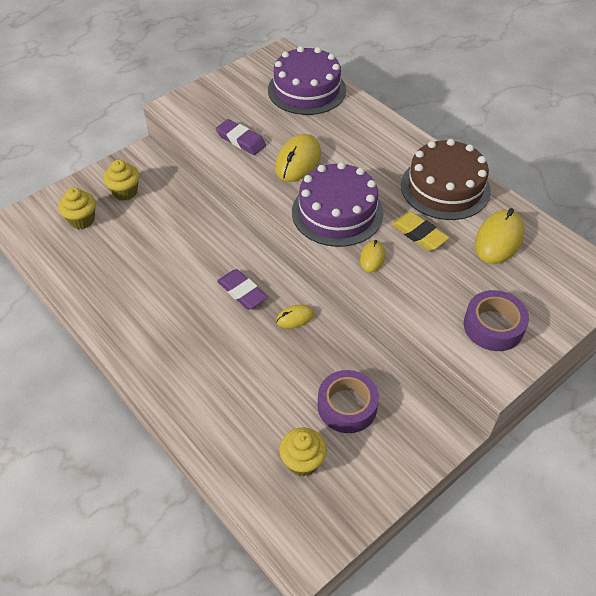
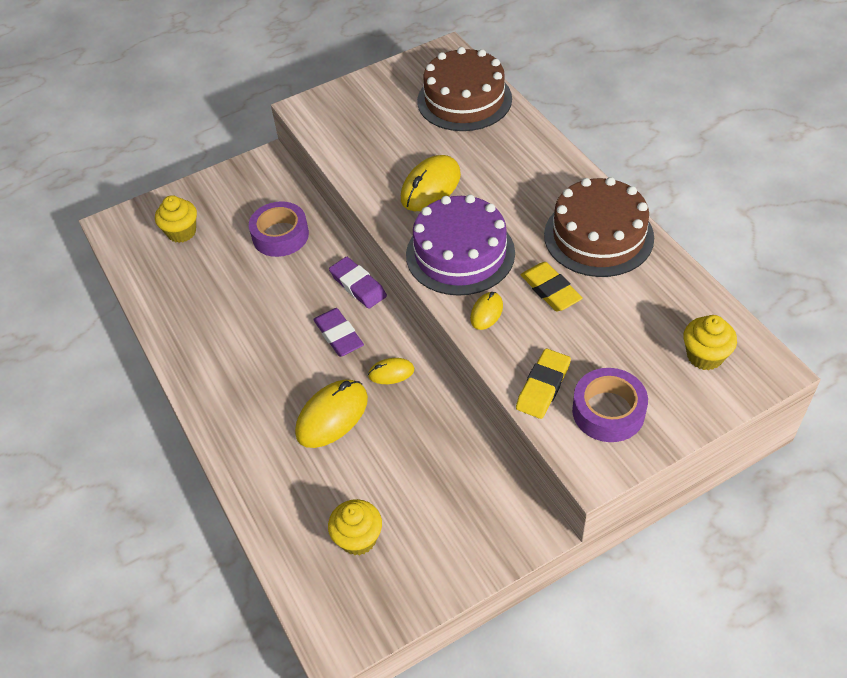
camera: 15 degrees right, 0 degrees up
(125, 192) = (236, 204): yellow cupcake -> yellow cupcake (705, 356)
(241, 140) = (371, 156): purple eraser -> purple eraser (358, 285)
(306, 90) = (464, 100): purple cake -> brown cake
(347, 406) = (424, 483): purple tape -> purple tape (280, 235)
(435, 312) = (543, 386): none -> yellow eraser
(498, 239) = (646, 307): yellow mouse -> yellow mouse (332, 416)

